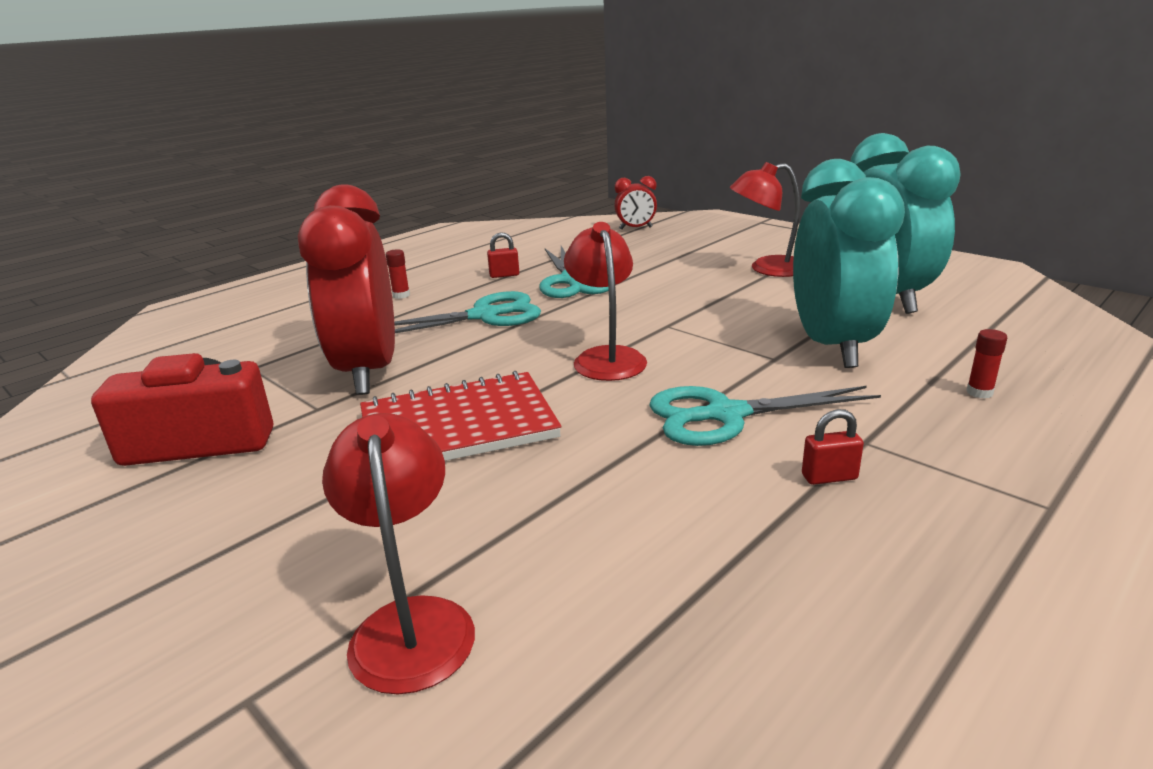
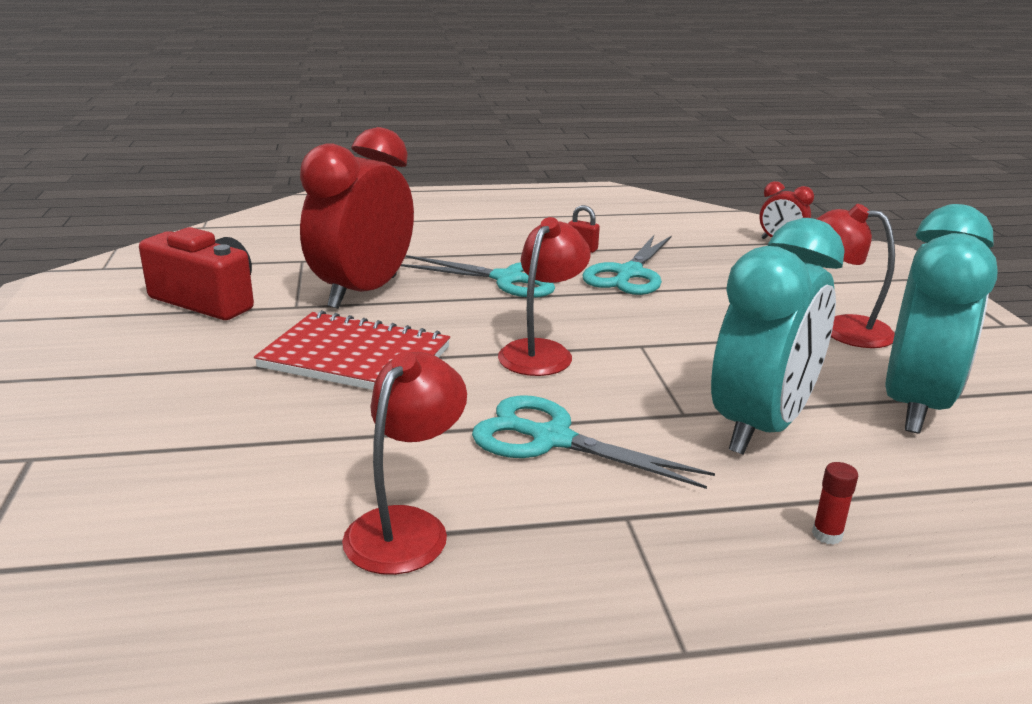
camera: 35 degrees right, 0 degrees up
(401, 295) = (476, 239): red glue stick -> none
(411, 623) = (146, 464): red lamp -> red lamp (406, 526)
(829, 477) = (542, 525): red padlock -> none

